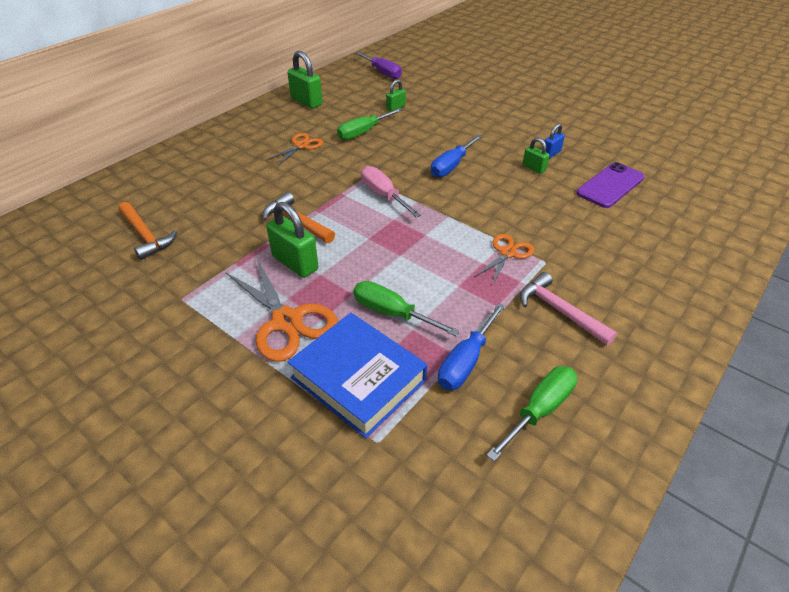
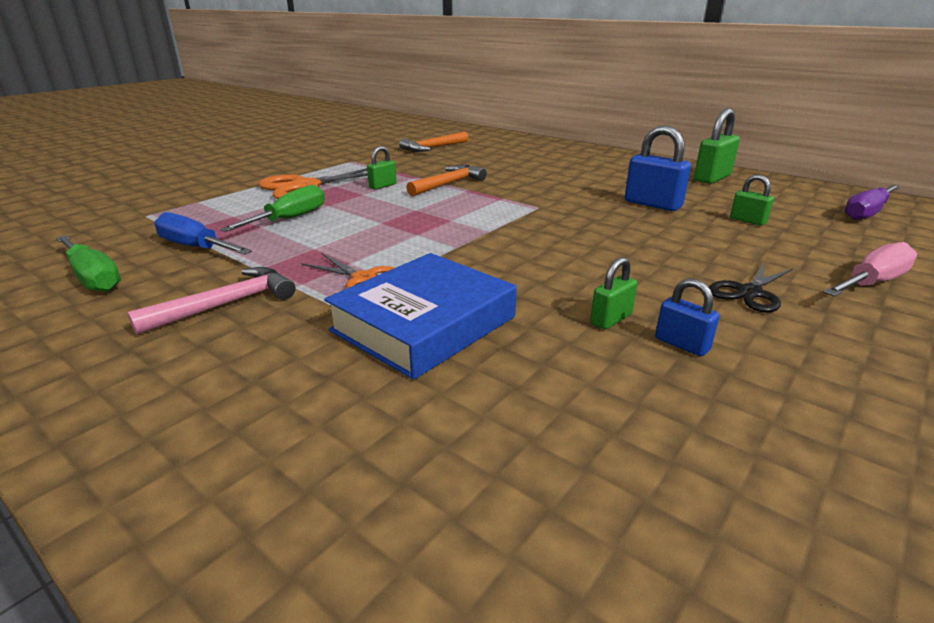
camera: 90 degrees right, 15 degrees down
(295, 263) = (382, 186): green padlock -> green padlock, size x0.57
(301, 146) = (599, 180): orange scissors -> none
(358, 379) = (217, 208): blue book -> blue book (424, 324)
(363, 132) = (652, 204): green screwdriver -> blue padlock
(384, 195) = (500, 215): pink screwdriver -> pink screwdriver (871, 283)
(451, 166) = (587, 252): blue screwdriver -> none
(495, 128) = (749, 292): none -> black scissors
(610, 185) = (572, 408): purple phone -> none

